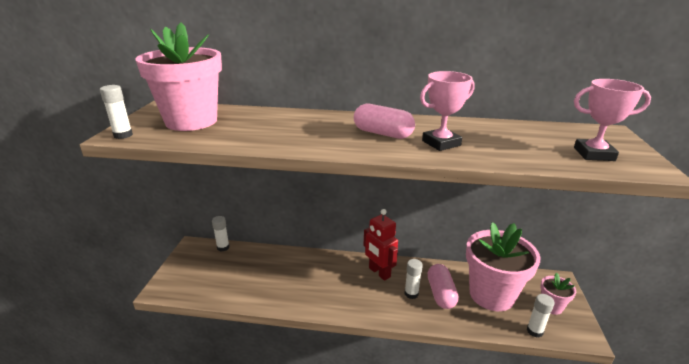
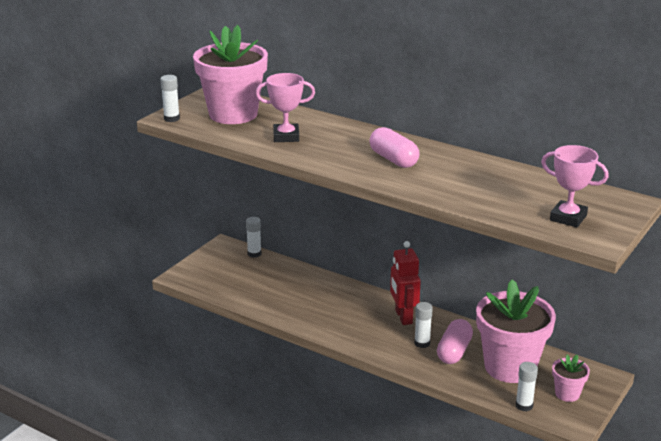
camera: 25 degrees right, 0 degrees up
(441, 143) = (436, 179): pink trophy -> pink trophy (286, 137)

